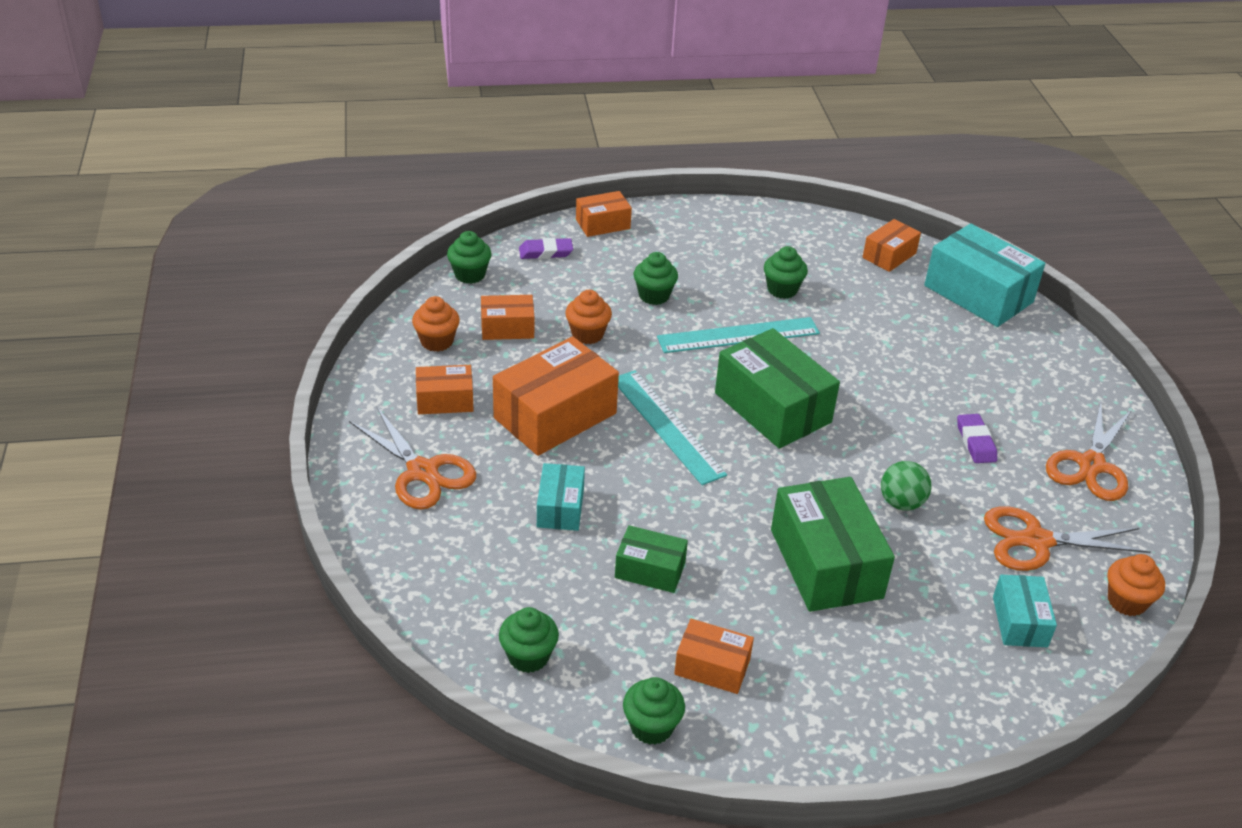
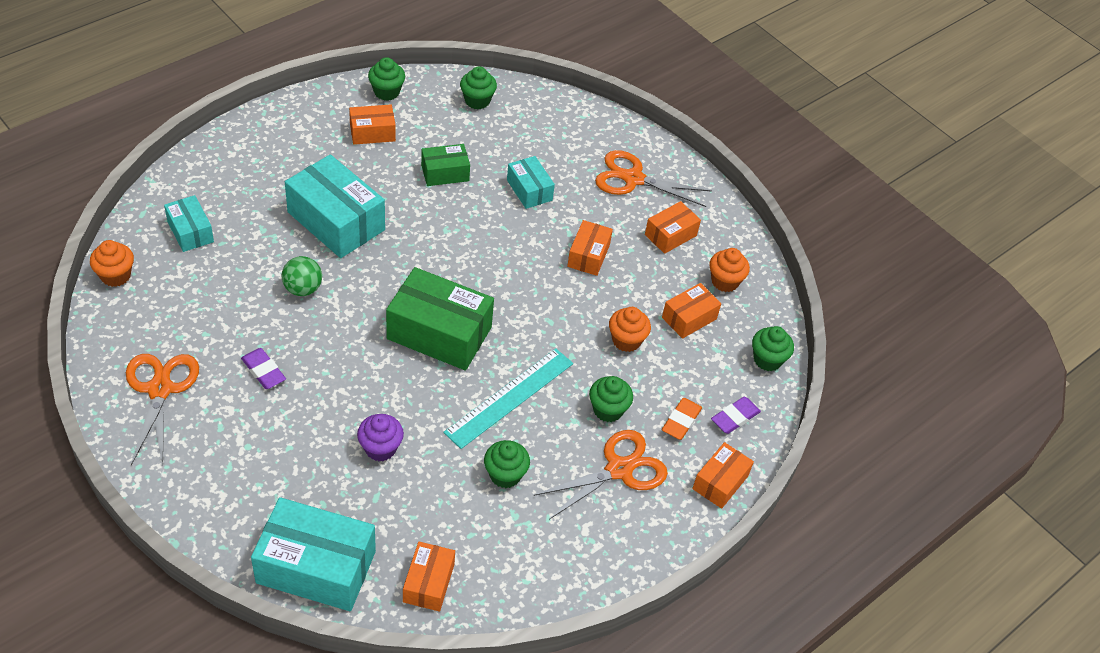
camera: 145 degrees right, 10 degrees up
(555, 416) = (588, 255): orange box -> orange box, size x0.54
(595, 266) = (681, 421): none -> orange eraser
(667, 426) = (506, 281): turquoise ruler -> none
(826, 563) = (336, 221): green box -> turquoise box
(884, 344) = (380, 448): none -> purple cupcake
(1036, 541) = (191, 298): orange scissors -> orange scissors (619, 469)

